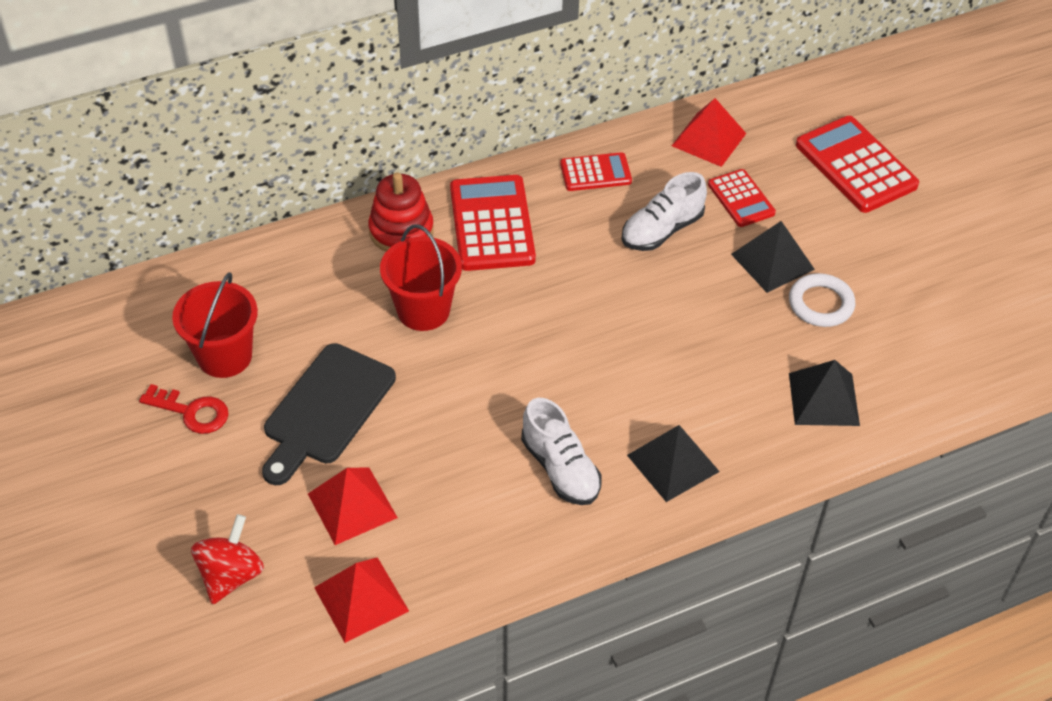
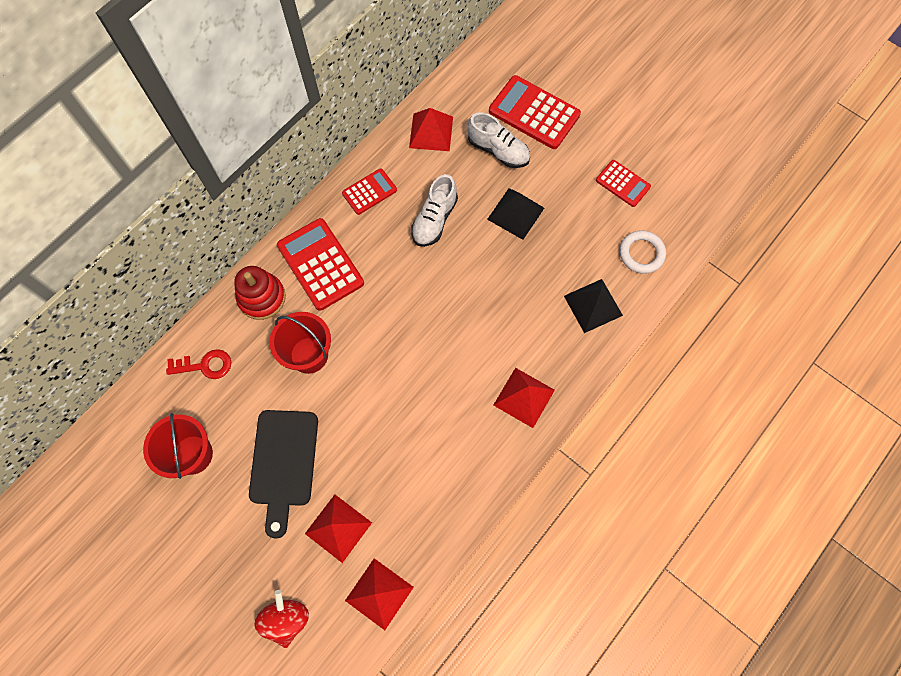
camera: 25 degrees left, 20 degrees up
(191, 412) = (193, 509): red key -> red key (205, 365)
(560, 468) = (456, 435): white shoe -> white shoe (498, 150)
(672, 463) = (524, 397): black pyramid -> red pyramid
(741, 199) = (473, 172): red calculator -> red calculator (622, 184)
(820, 304) = (560, 233): white ring -> white ring (641, 253)

